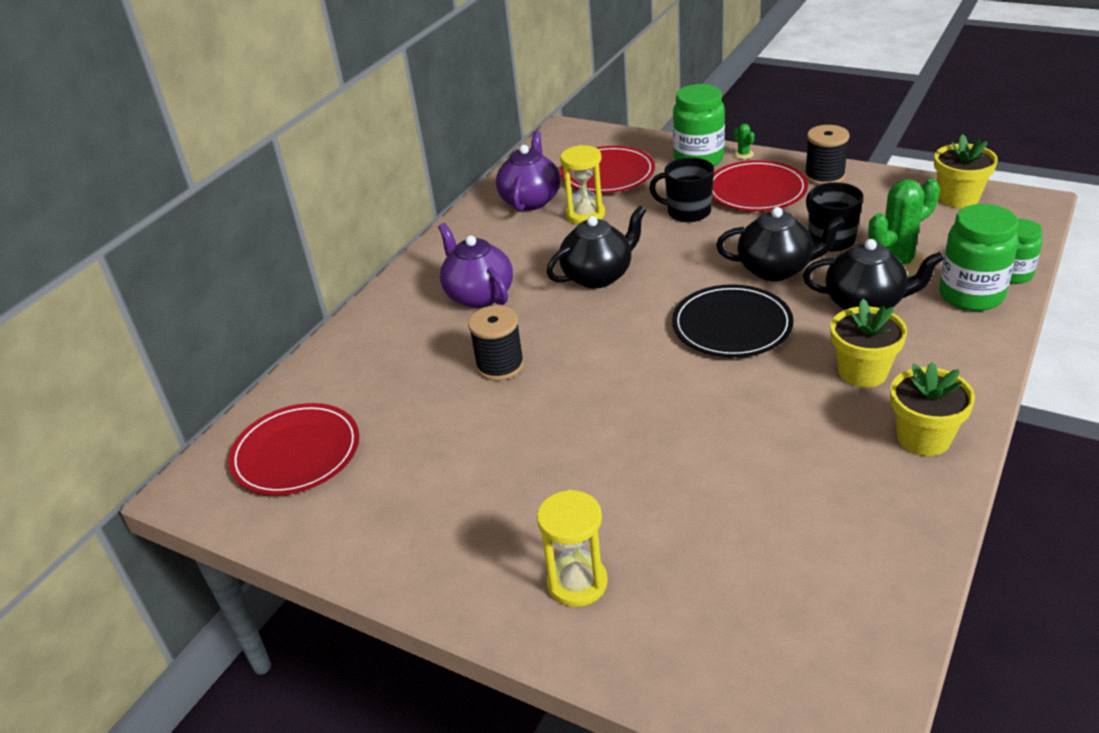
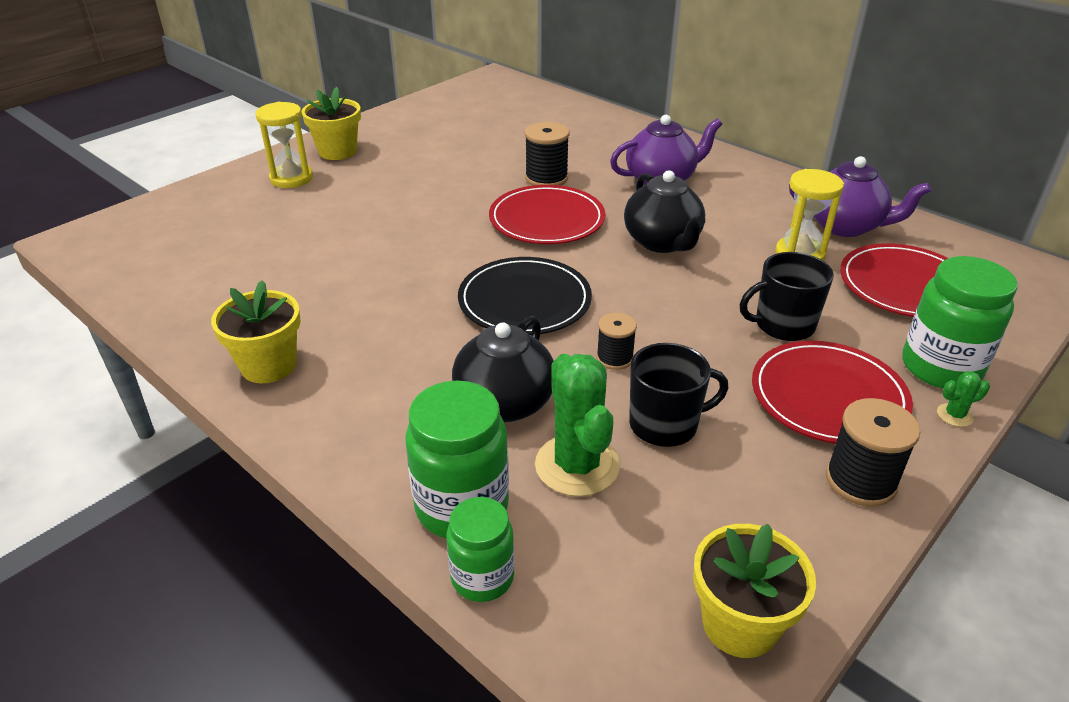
camera: 100 degrees right, 0 degrees up
(296, 453) = (501, 105): red plate -> red plate (547, 219)
(687, 212) = (783, 325): black mug -> black mug turned 135 degrees counterclockwise
(776, 269) = (614, 358): black teapot -> black spool
(862, 372) = (389, 361): yellow flower pot -> yellow flower pot (337, 151)

